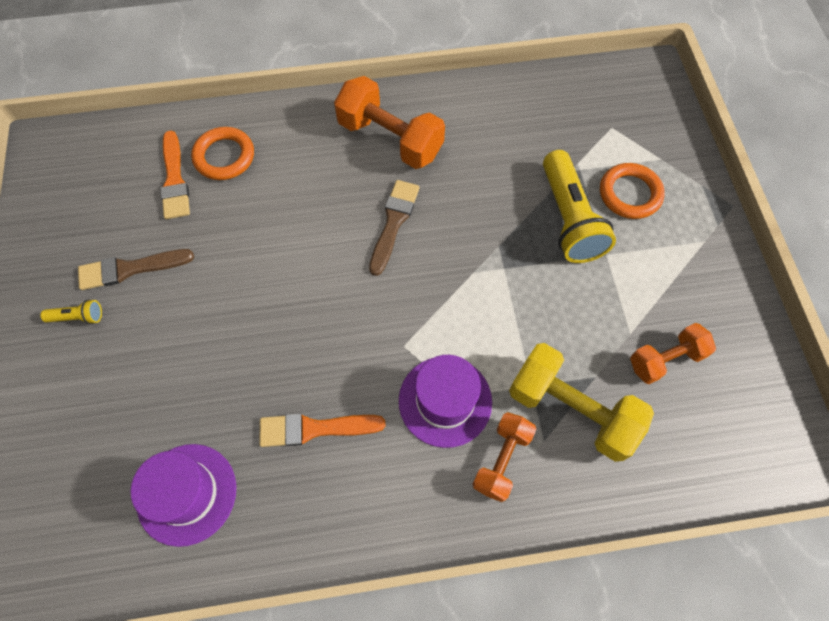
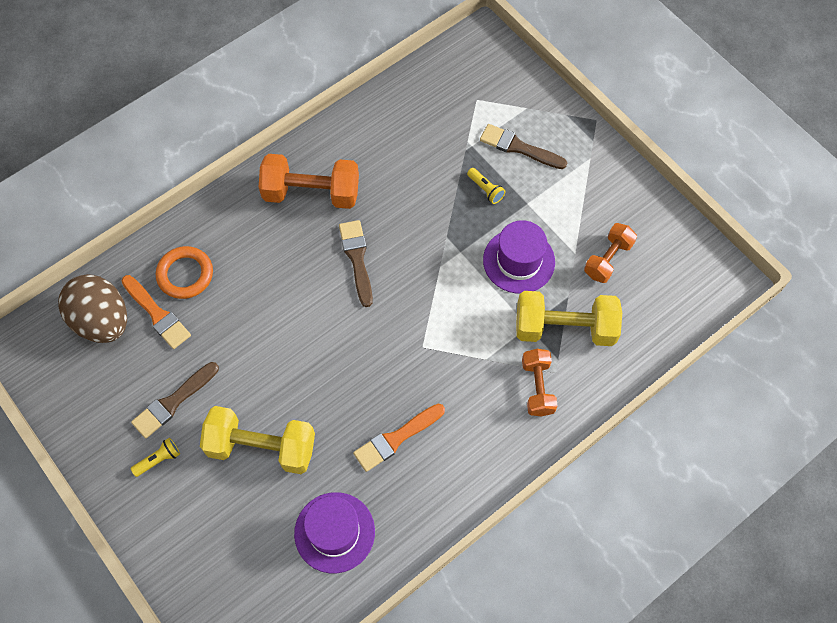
camera: 30 degrees left, 0 degrees up
(124, 161) = (102, 321): none -> brown egg
(178, 360) = (262, 447): none -> yellow dumbbell
(445, 401) = (475, 369): purple hat -> purple hat (518, 261)
(569, 219) = (485, 189): yellow flashlight -> yellow flashlight, size x0.44
(629, 194) = (518, 147): orange ring -> brown brush

